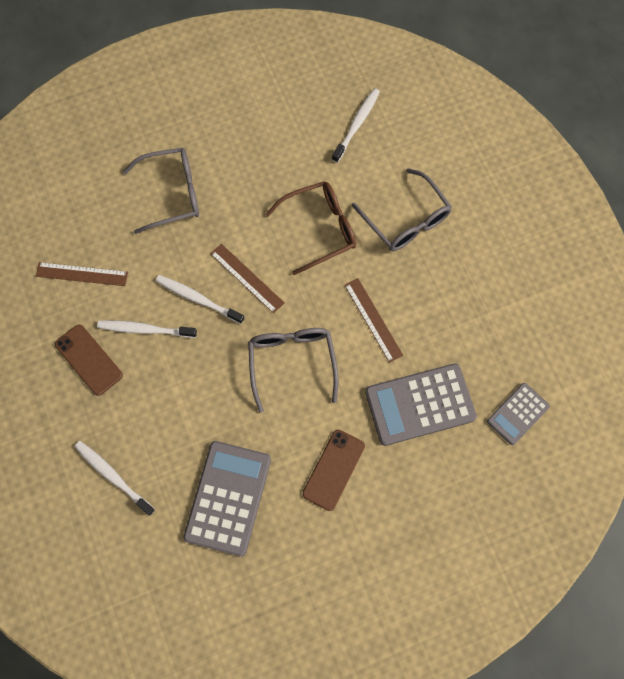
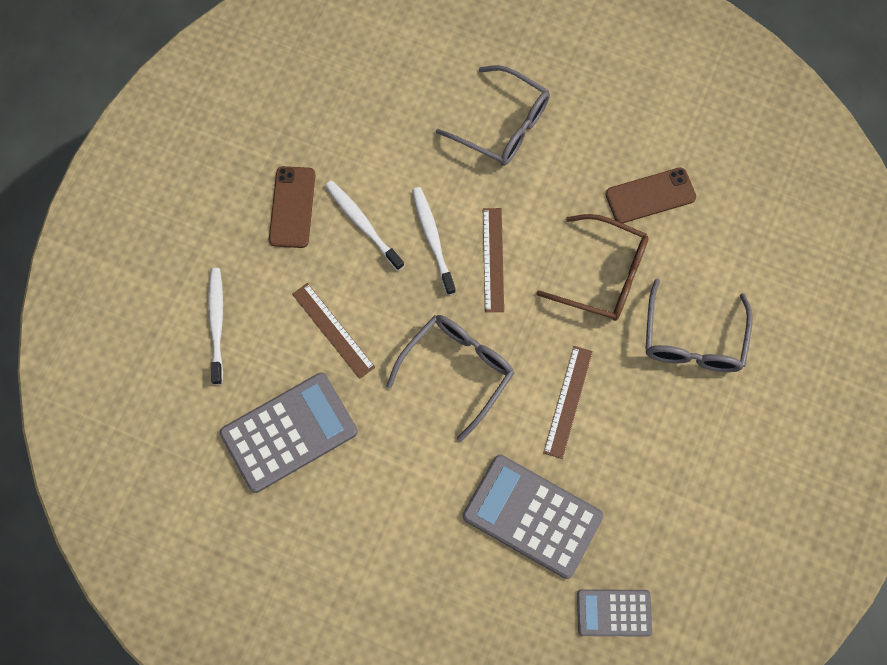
camera: 45 degrees right, 0 degrees up
(82, 274) = (357, 128): brown ruler -> brown ruler (333, 330)
(333, 469) = (399, 497): brown phone -> brown phone (650, 195)
(357, 124) = (738, 209): white toothbrush -> none

